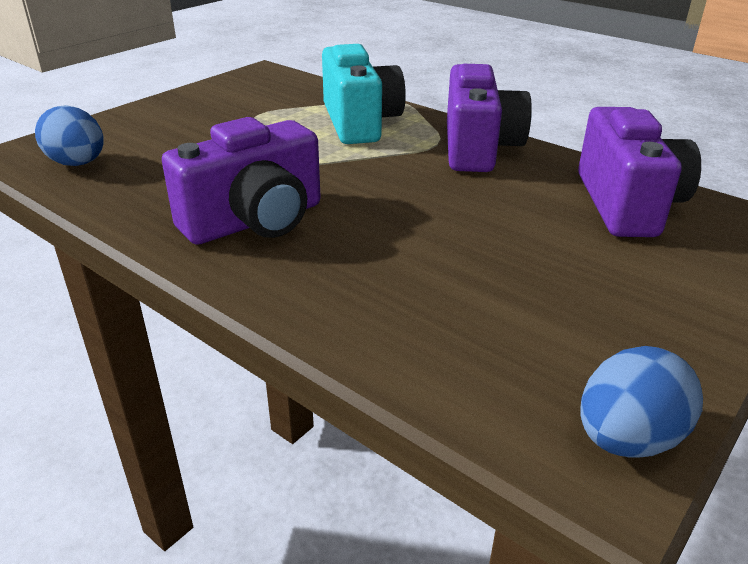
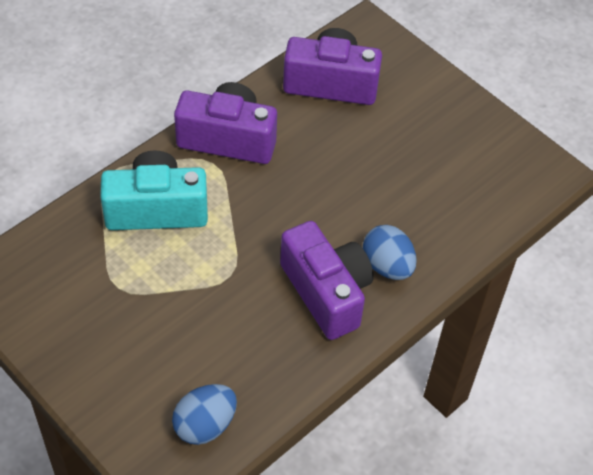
camera: 85 degrees left, 20 degrees up
(627, 438) = (535, 159): blue egg -> blue egg (387, 266)

